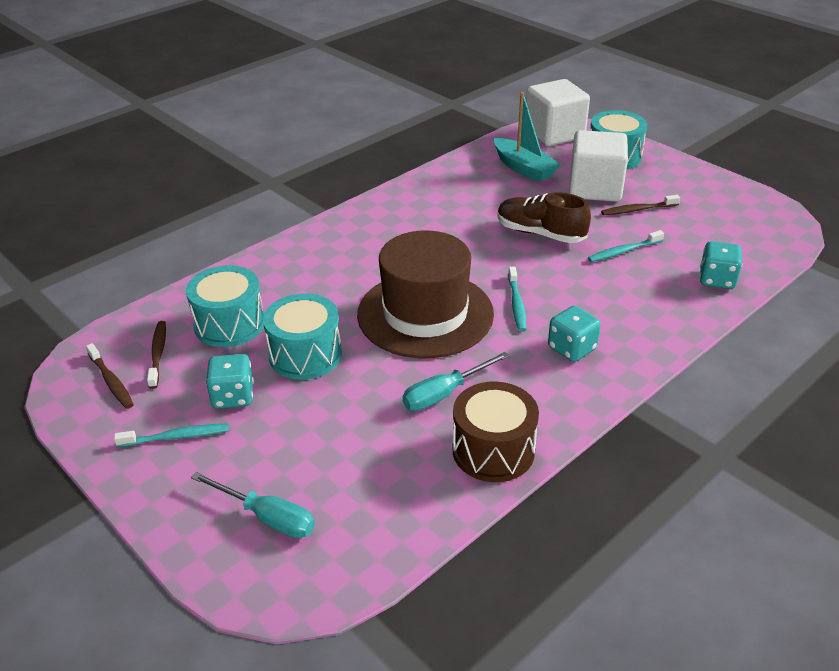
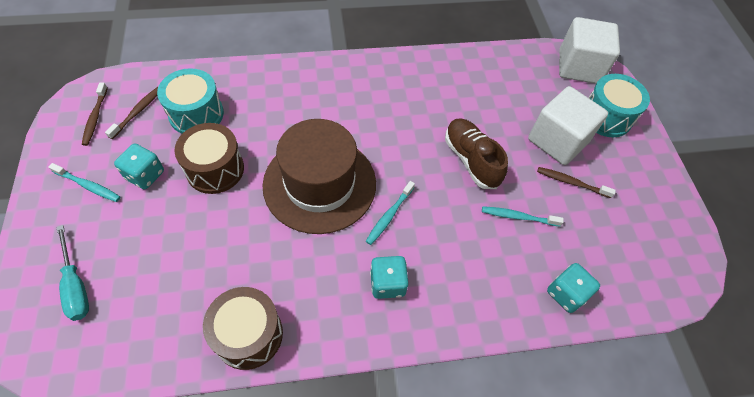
camera: 30 degrees right, 20 degrees up
(305, 355) = (215, 169): turquoise drum -> brown drum
(444, 393) = (265, 262): turquoise screwdriver -> none
(523, 168) = (520, 89): turquoise boat -> none

